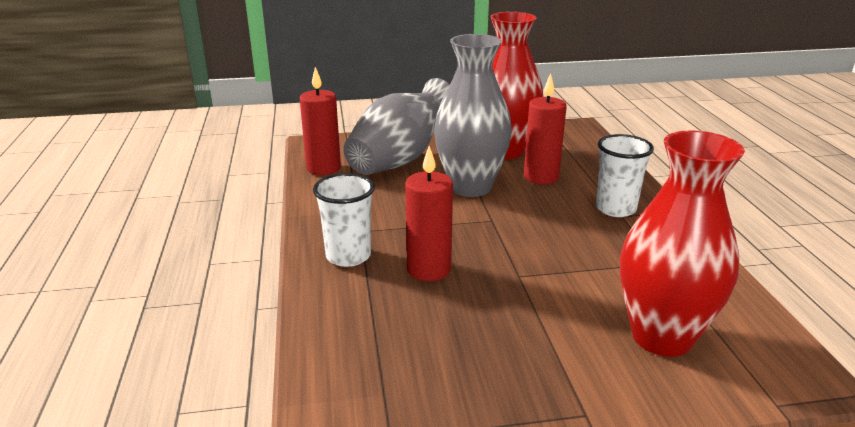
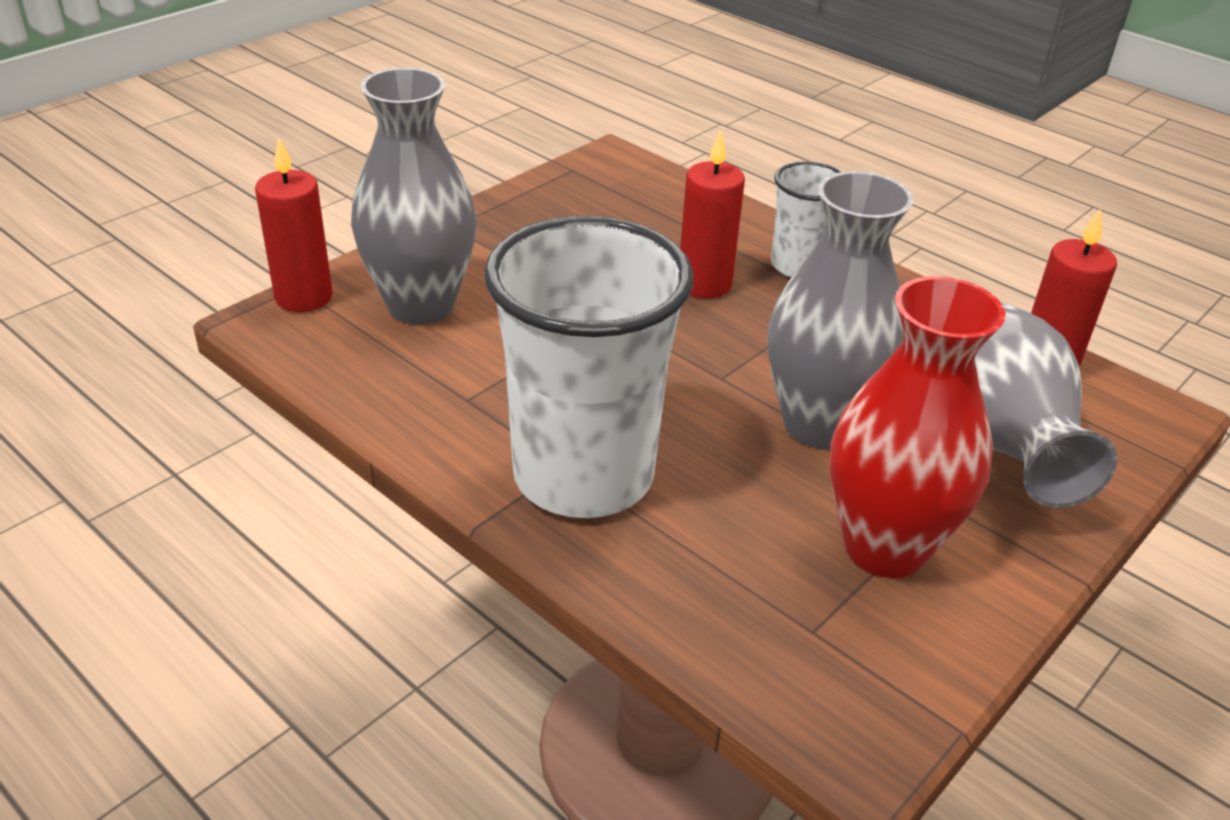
camera: 140 degrees right, 10 degrees up
(541, 177) = (753, 500): red candle -> red candle (304, 297)
(615, 209) = (583, 476): white cup -> white cup, size x1.98
(662, 337) = (421, 306): red vase -> grey vase

